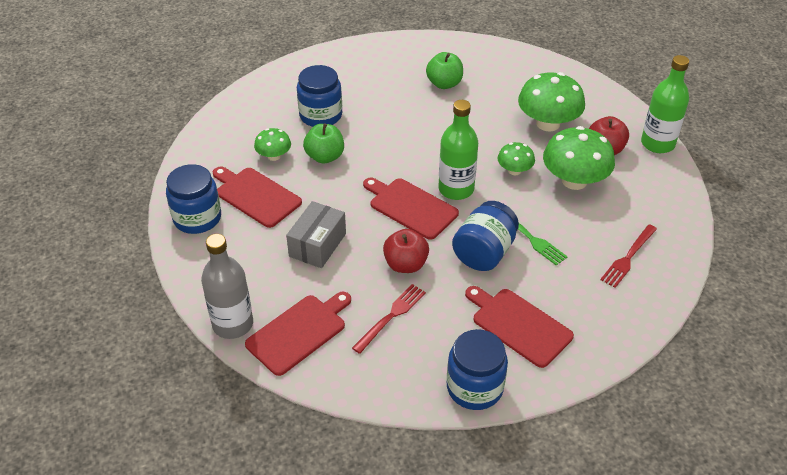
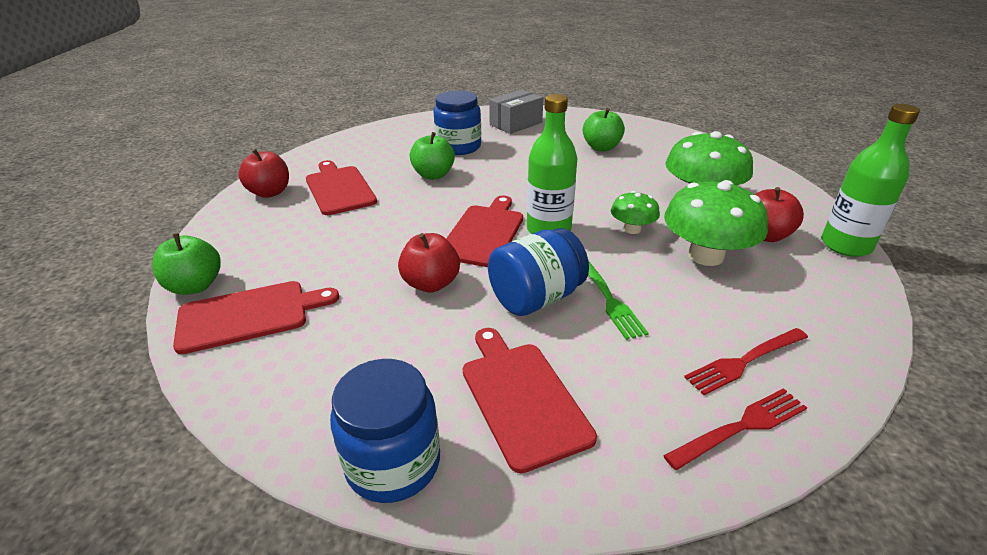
camera: 25 degrees right, 10 degrees down
(197, 218) = (270, 192): blue jar -> red apple
(233, 324) = (195, 286): grey bottle -> green apple
(274, 156) = (387, 165): green mushroom -> none
(317, 245) = (355, 240): grey box -> grey box (516, 124)
(391, 316) = (366, 331): red fork -> red fork (742, 426)
(411, 207) = (484, 233): red cutting board -> red cutting board turned 45 degrees clockwise

